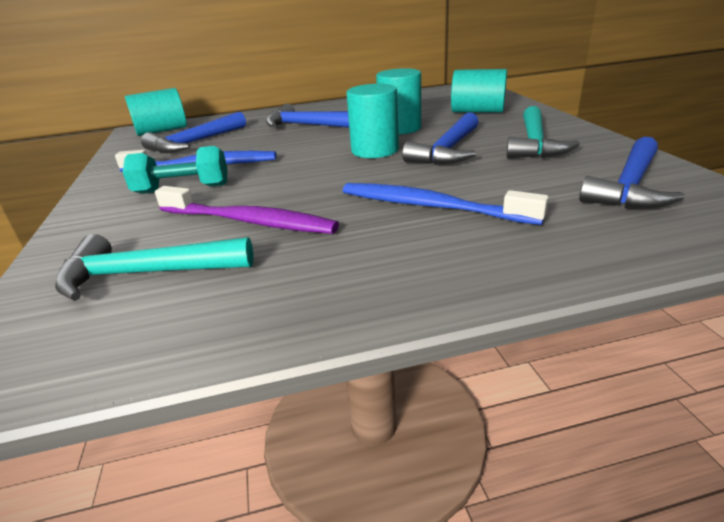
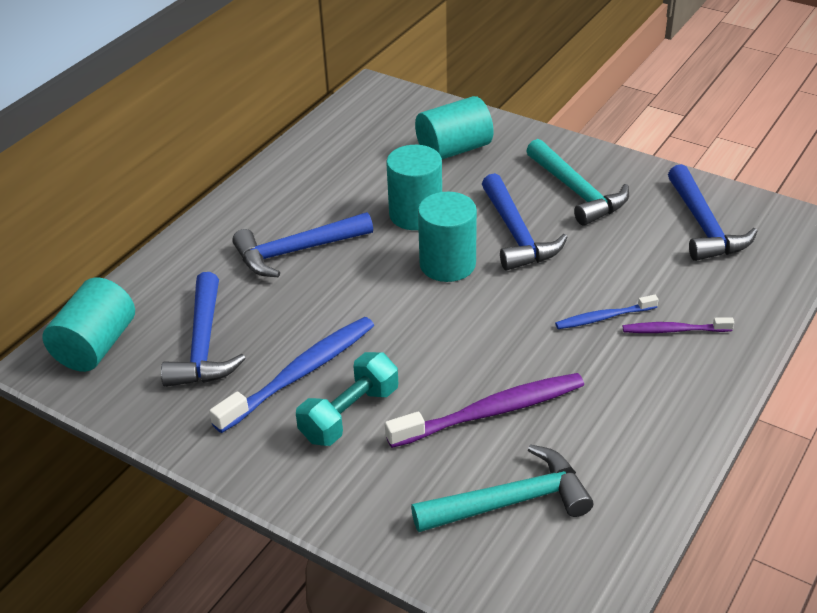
camera: 45 degrees left, 10 degrees up
(147, 273) = (510, 502): turquoise hammer -> turquoise hammer turned 150 degrees counterclockwise
(430, 206) = (603, 317): blue toothbrush -> blue toothbrush, size x0.55
(480, 235) = (674, 330): none -> purple toothbrush

